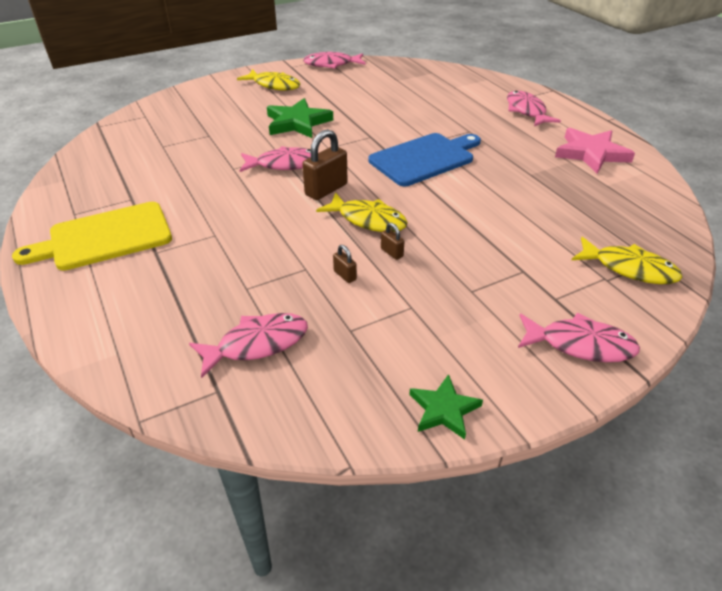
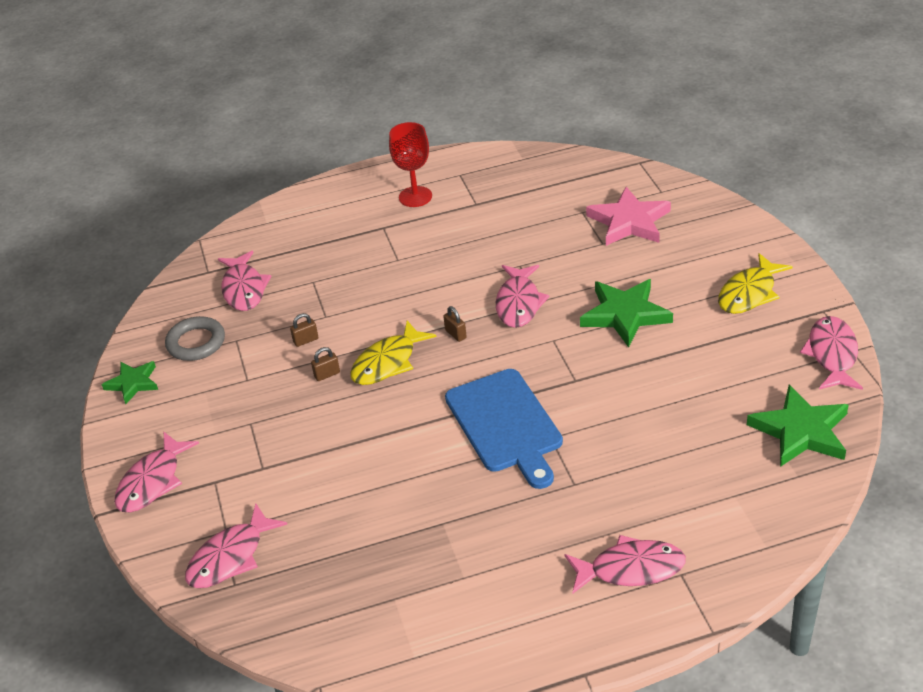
camera: 105 degrees right, 0 degrees up
(105, 237) = (415, 197): yellow cutting board -> red goblet
(326, 190) = (455, 334): brown padlock -> brown padlock, size x0.49
(360, 365) = (196, 343): none -> grey ring
(397, 72) = (801, 431): none -> green star
(591, 153) = (479, 609): pink star -> pink star (629, 221)
(629, 268) = (231, 557): yellow fish -> pink fish

